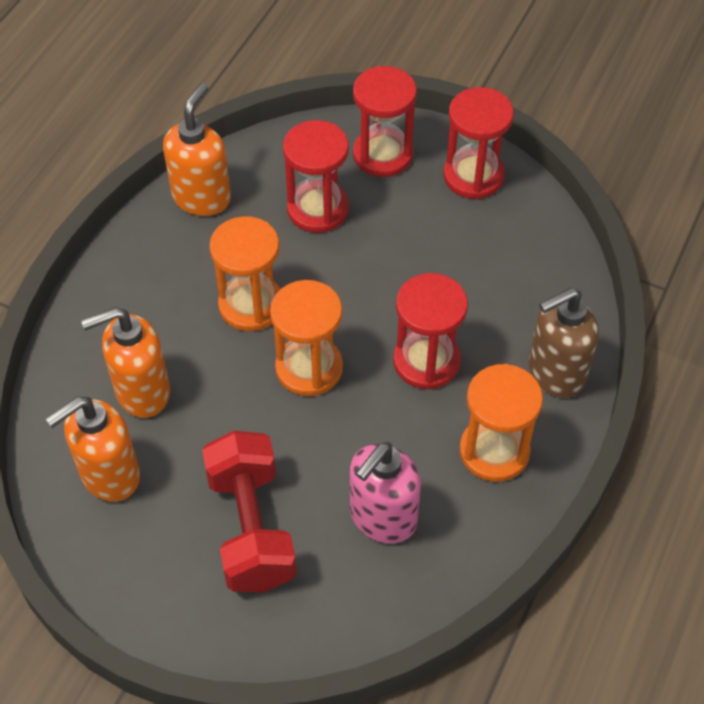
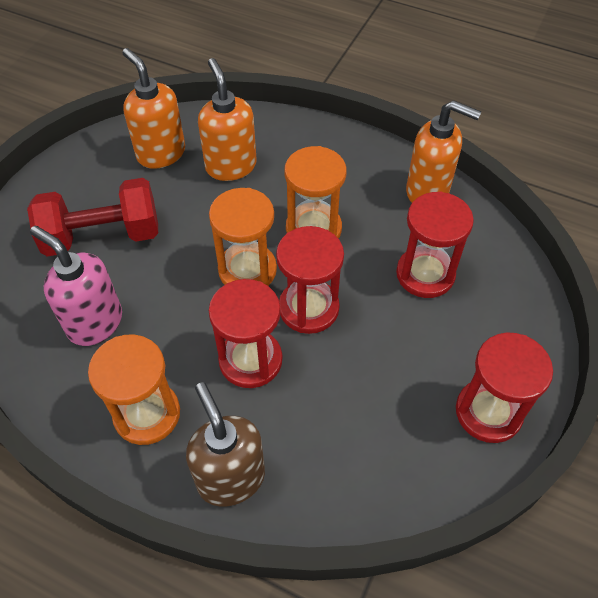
camera: 90 degrees right, 0 degrees up
(382, 155) = (503, 328): red hourglass -> red hourglass (308, 308)

